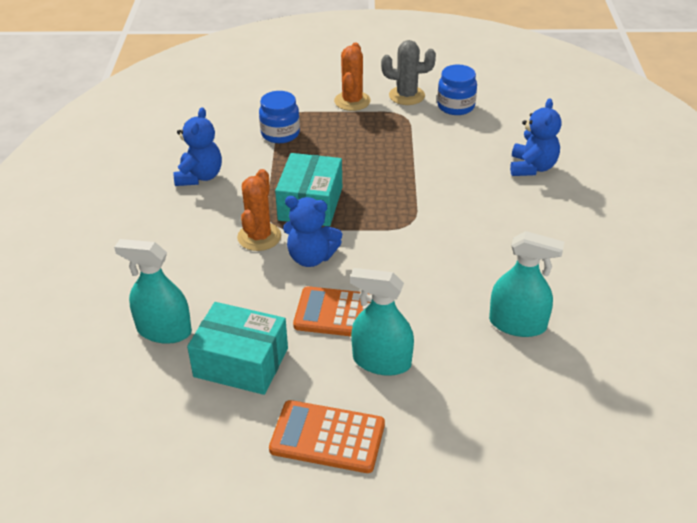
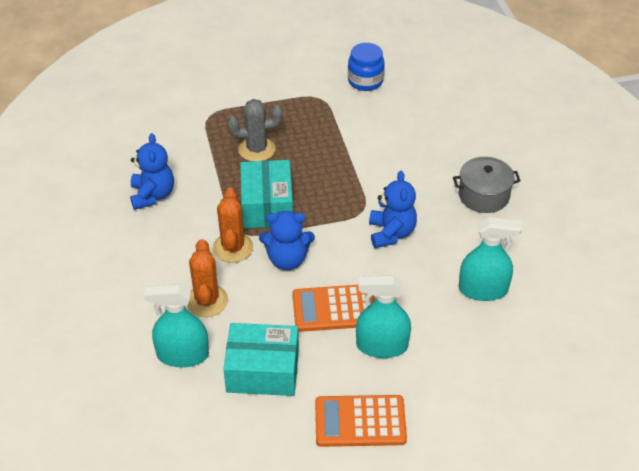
camera: 15 degrees left, 5 degrees up
(280, 134) = (212, 136): blue jar -> none
(352, 101) = (267, 90): orange cactus -> orange cactus (207, 301)
(406, 96) = (316, 76): grey cactus -> grey cactus (257, 149)
(532, 167) = (452, 135): blue teddy bear -> blue teddy bear (391, 233)
(548, 230) = (483, 195): none -> grey pot

